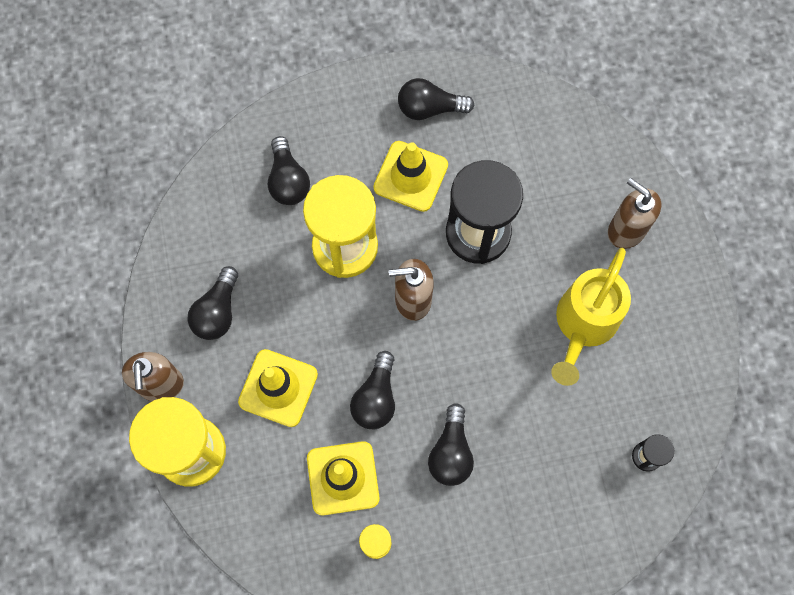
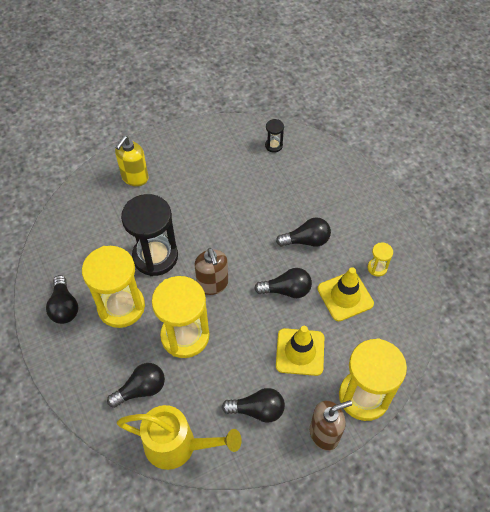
camera: 105 degrees left, 15 degrees down
(410, 176) = (121, 307): yellow traffic cone -> yellow hourglass
(583, 325) = (203, 188): yellow watering can -> yellow watering can (178, 445)
(626, 230) = (134, 177): brown soap dispenser -> yellow soap dispenser

